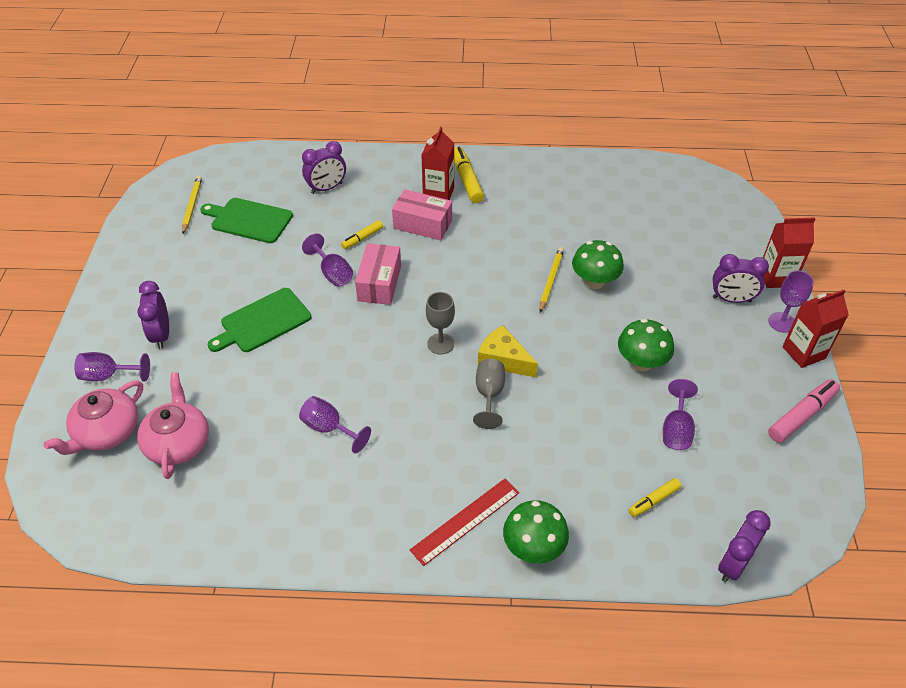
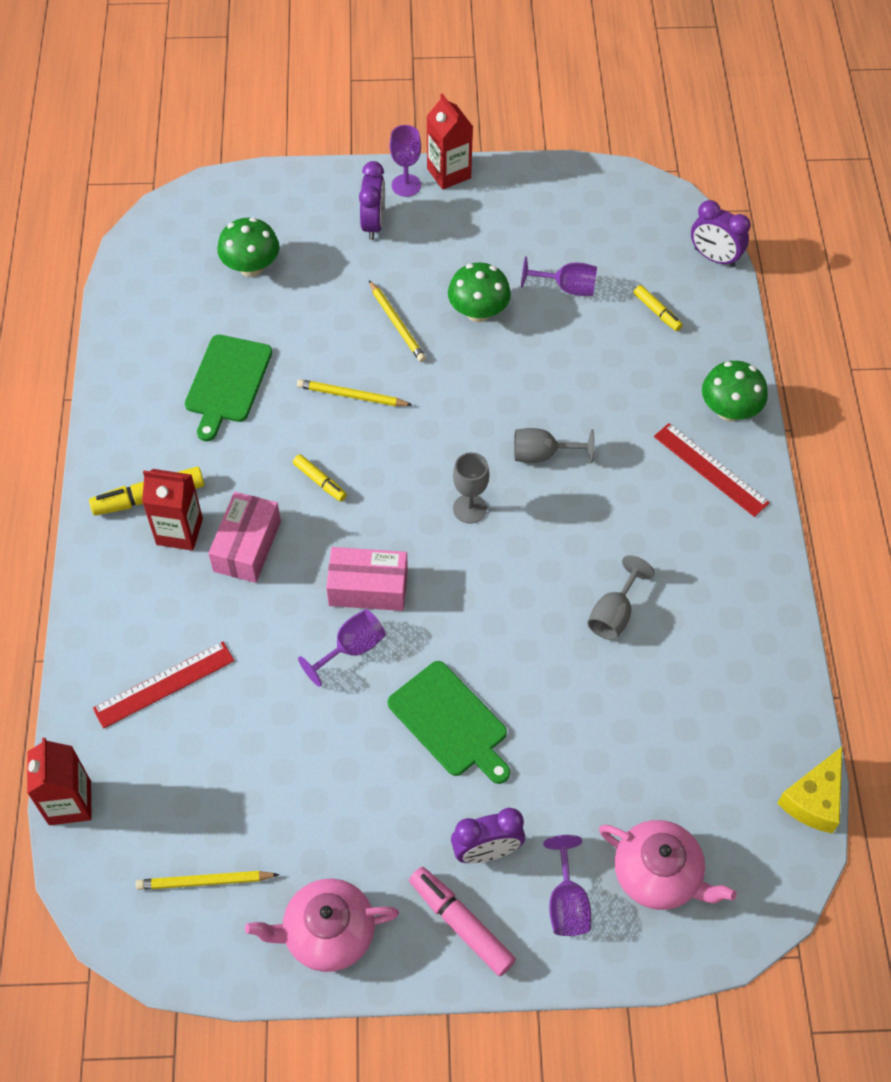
camera: 95 degrees left, 10 degrees up
(178, 443) = (661, 780): pink teapot -> pink teapot (327, 932)
(249, 220) = (240, 785): green cutting board -> green cutting board (227, 382)
(327, 188) = (164, 684): purple clock -> red ruler
(329, 428) = (614, 614): purple goblet -> grey goblet
(362, 238) = (278, 620): yellow marker -> yellow marker (320, 481)
(503, 360) = (488, 442): yellow cheese -> yellow cheese (814, 799)
(594, 281) = (351, 351): green mushroom -> green mushroom (251, 267)
(624, 309) = (396, 323): none -> yellow pencil
(776, 277) = (335, 181): red carton -> red carton (70, 803)
(801, 415) = (534, 186): pink marker -> pink marker (461, 924)

